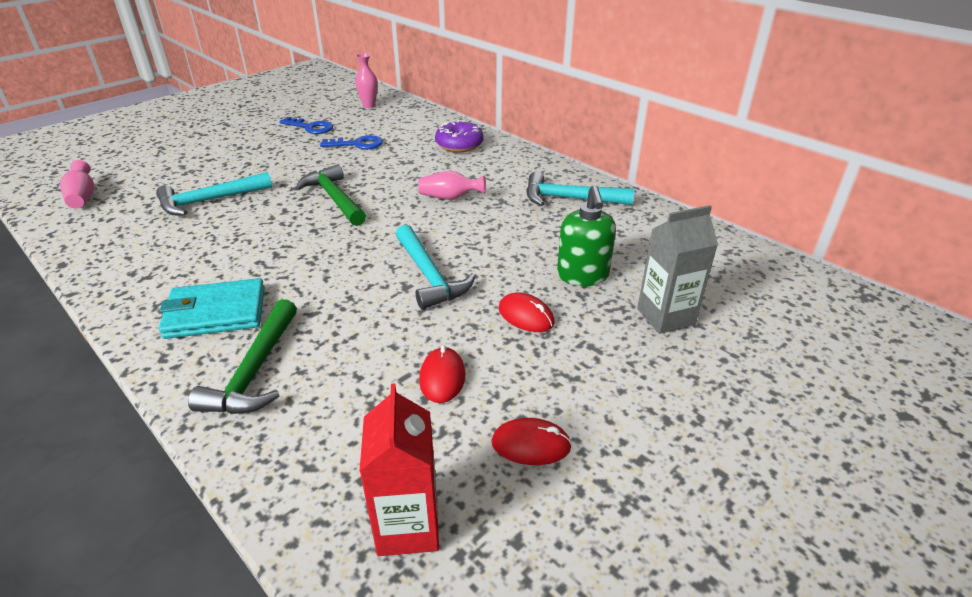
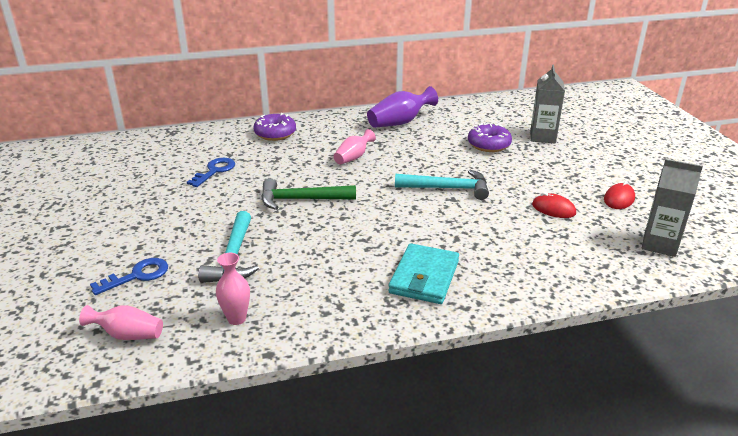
camera: 60 degrees left, 5 degrees down
(255, 371) = (507, 270): green hammer -> none
(310, 127) = (145, 184): blue key -> blue key (137, 276)
(369, 105) = (140, 149): pink vase -> pink vase (236, 318)
(408, 526) = (659, 244): red carton -> grey carton
(526, 316) = (514, 171): red mouse -> none
(569, 199) = (400, 122): turquoise hammer -> purple vase
(582, 276) = (488, 145): green soap dispenser -> purple donut

